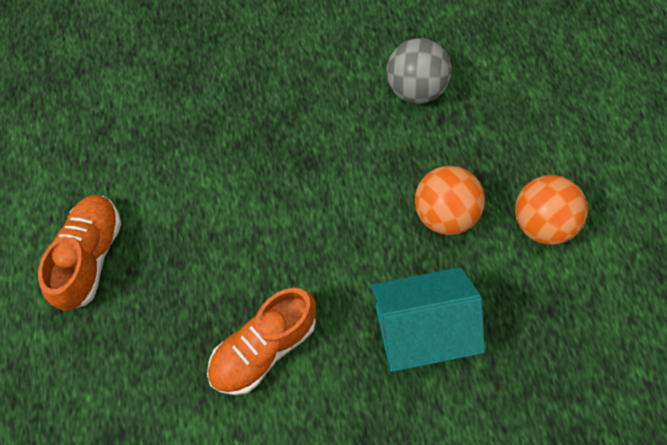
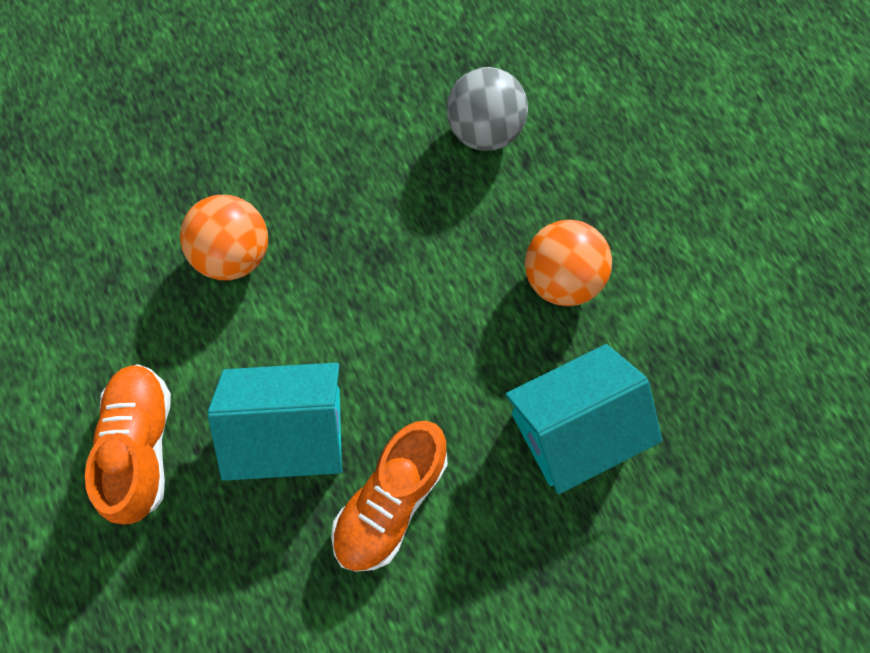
camera: 15 degrees left, 5 degrees up
(203, 275) = (291, 430): none -> turquoise house
(541, 222) = (678, 260): orange ball -> orange ball (234, 253)

